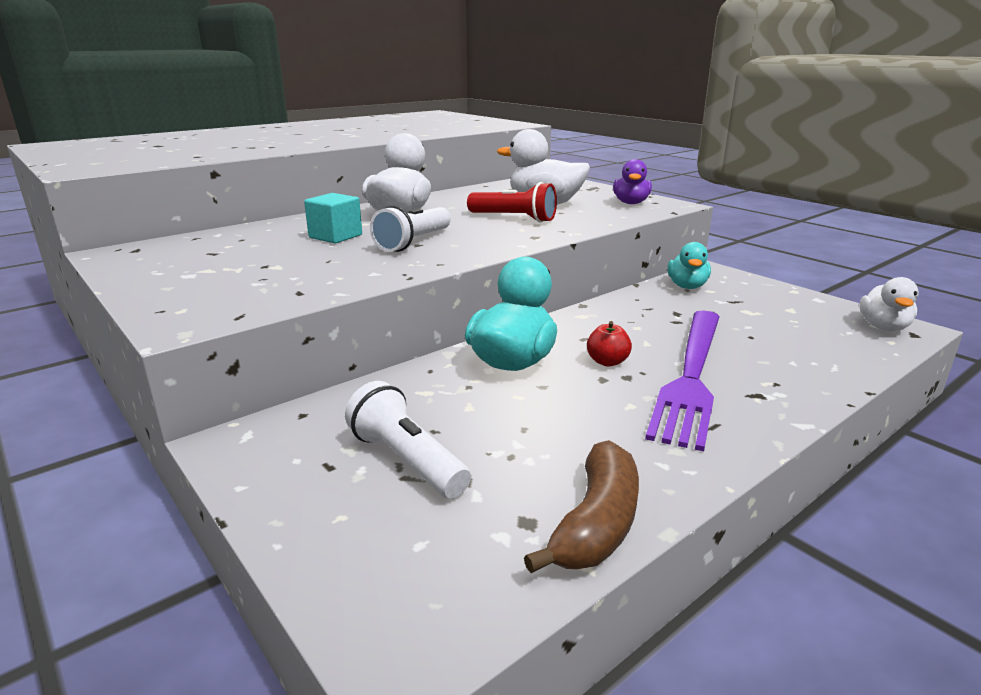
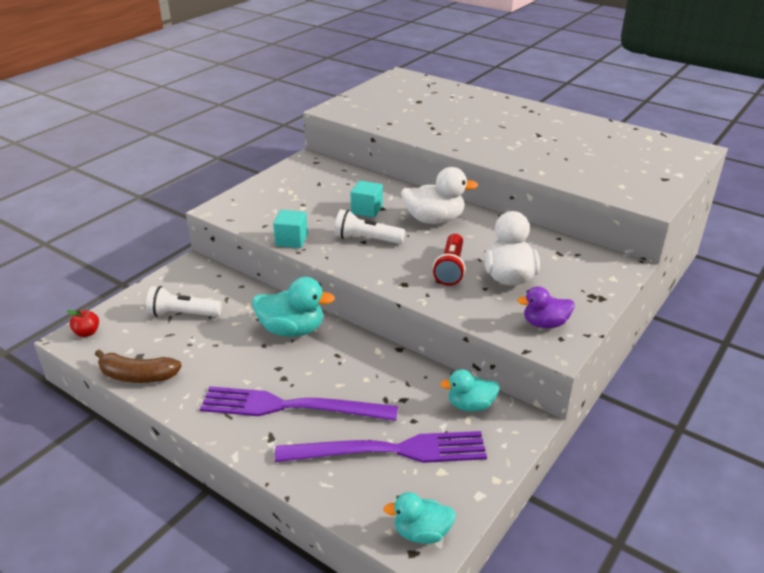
camera: 75 degrees right, 10 degrees up
(370, 278) = (291, 240): none -> turquoise cube
(407, 460) = (182, 314): white flashlight -> white flashlight turned 120 degrees counterclockwise
(607, 362) = (302, 368): red apple -> red apple (87, 333)
(765, 328) = (389, 450): none -> purple fork
(883, 327) = (421, 533): white duck -> turquoise duck

